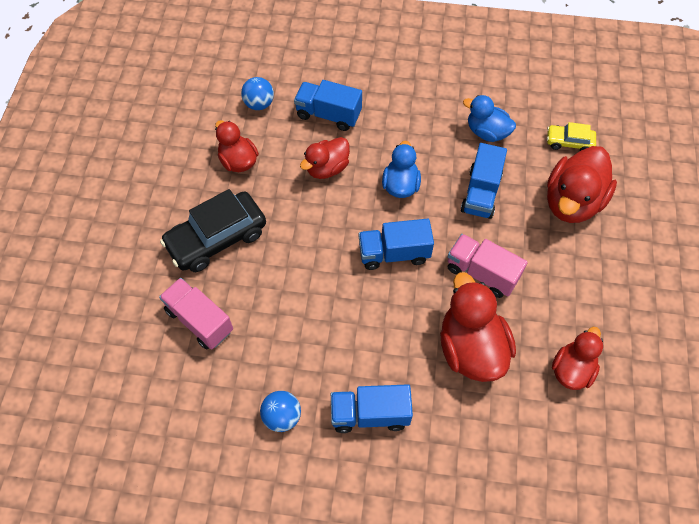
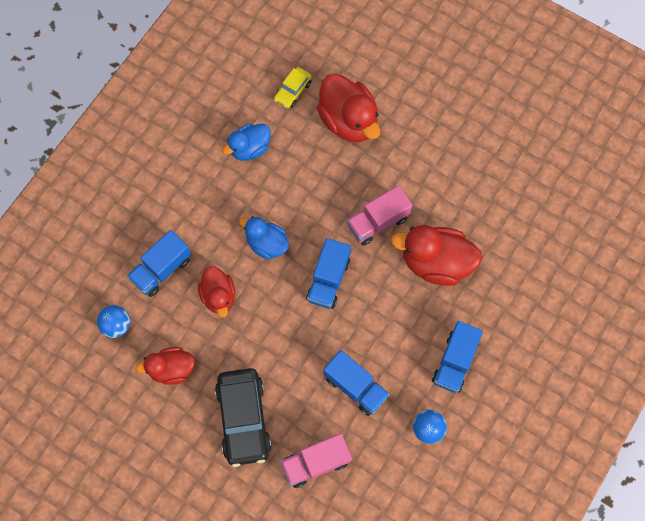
camera: 65 degrees left, 10 degrees up
(481, 193) = (306, 184): blue truck -> blue truck (355, 387)
(572, 370) = (484, 201): red duck -> none

